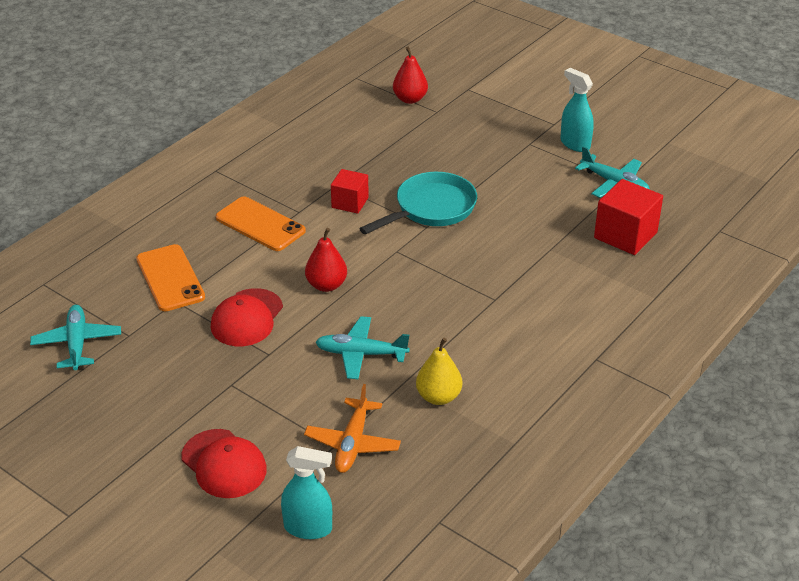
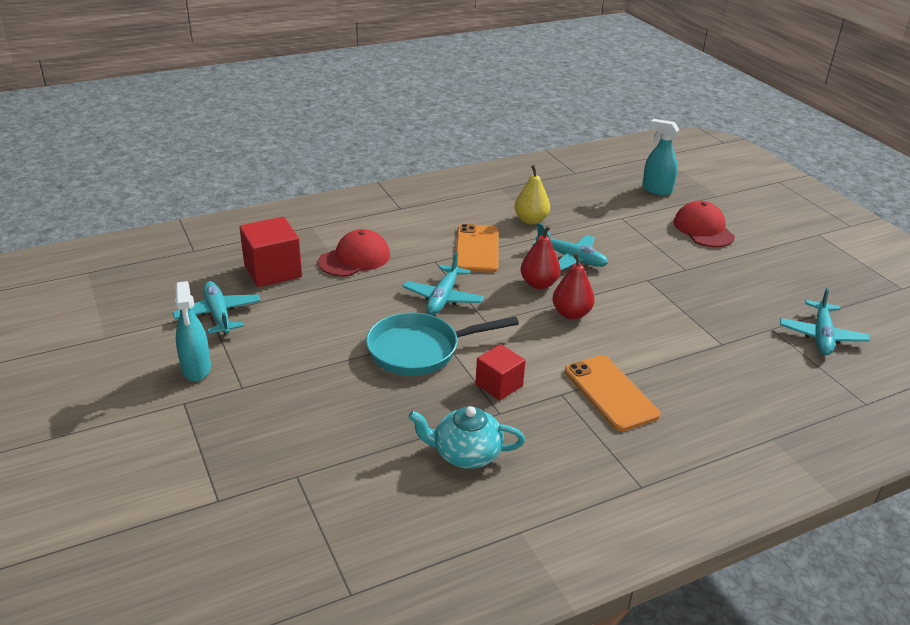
camera: 155 degrees left, 5 degrees down
(170, 278) = (724, 366): orange phone -> orange phone (477, 249)
(247, 318) = (657, 310): red cap -> red cap (355, 258)
(342, 153) = (465, 454): none -> turquoise teapot
(353, 443) = (607, 215): orange plane -> none
(410, 99) = (311, 512): red pear -> red pear (539, 284)
(452, 261) = (443, 298): none -> turquoise plane

